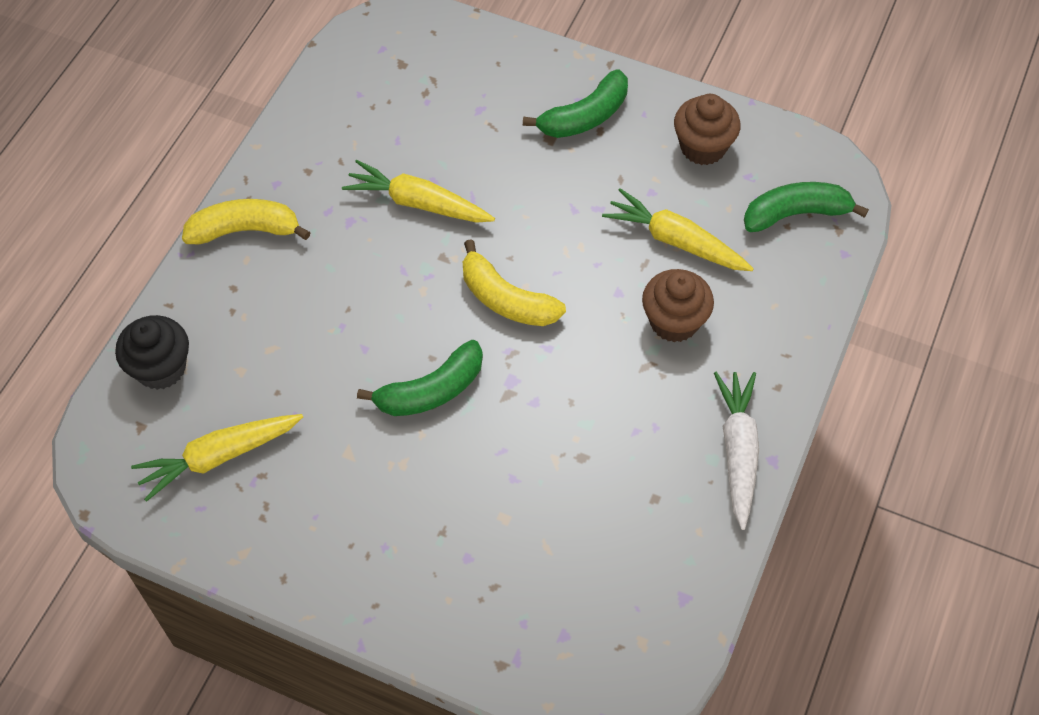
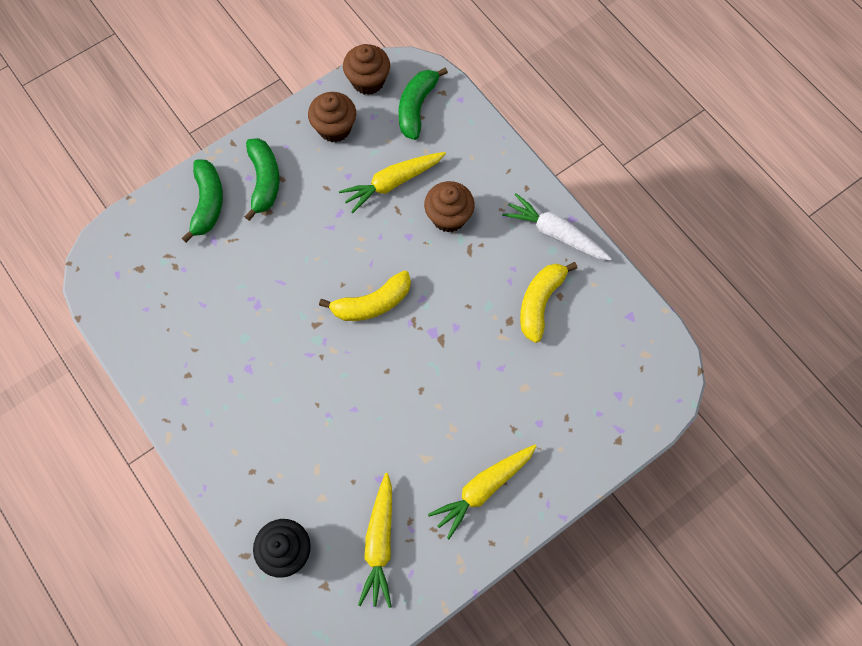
camera: 60 degrees left, 10 degrees up
(245, 230) = (209, 441): yellow banana -> yellow banana (540, 302)
(418, 203) = (262, 318): yellow carrot -> yellow carrot (483, 489)
(431, 390) = (411, 384): green banana -> green banana (207, 203)
(791, 147) = (368, 81): none -> brown cupcake

